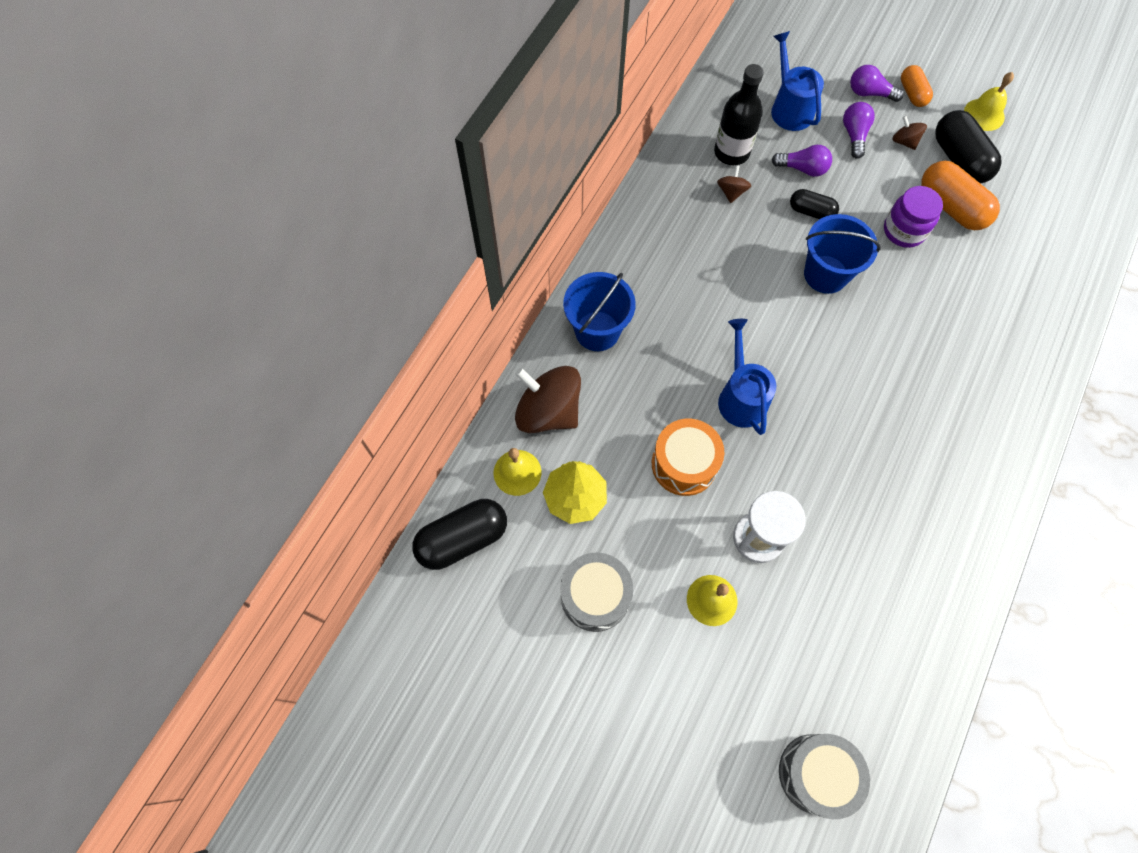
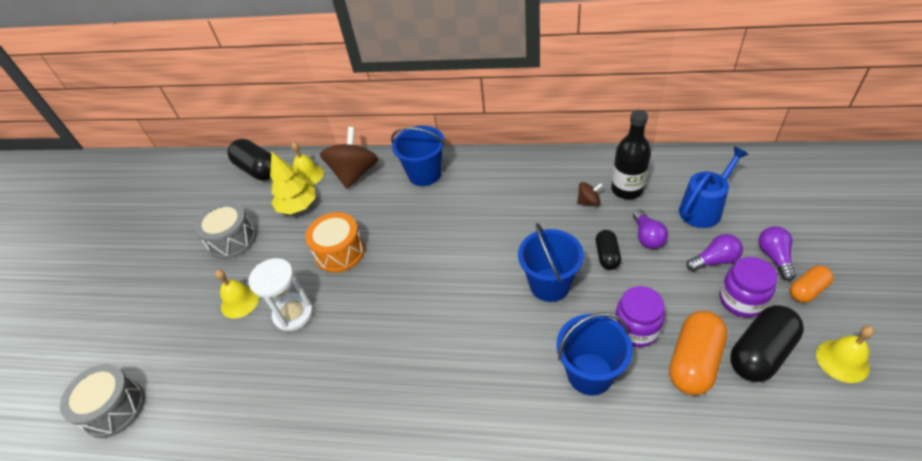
camera: 75 degrees right, 20 degrees down
(741, 397) = (407, 266): blue watering can -> none
(904, 141) = (741, 300): brown spinning top -> purple jar
(936, 287) = (590, 373): none -> blue bucket

